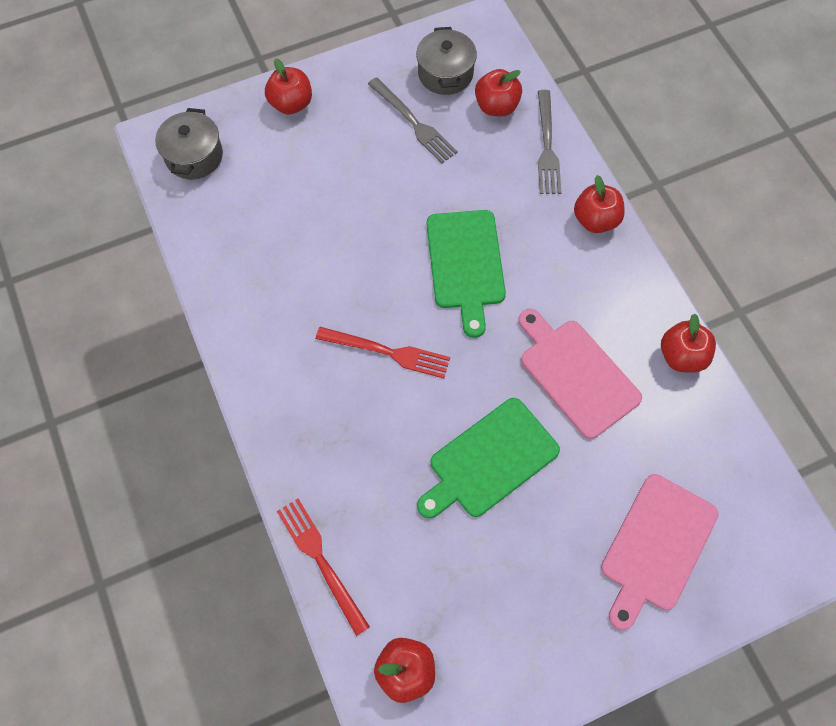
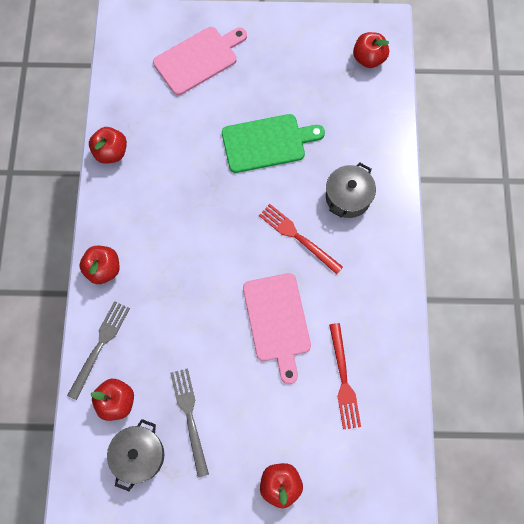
camera: 155 degrees left, 5 degrees up
(194, 156) = (379, 467): grey pot -> grey pot (348, 197)
(321, 561) = (393, 130): red fork -> red fork (343, 379)
(465, 264) = (214, 276): green cutting board -> none
(576, 373) = (184, 170): pink cutting board -> pink cutting board (277, 321)

